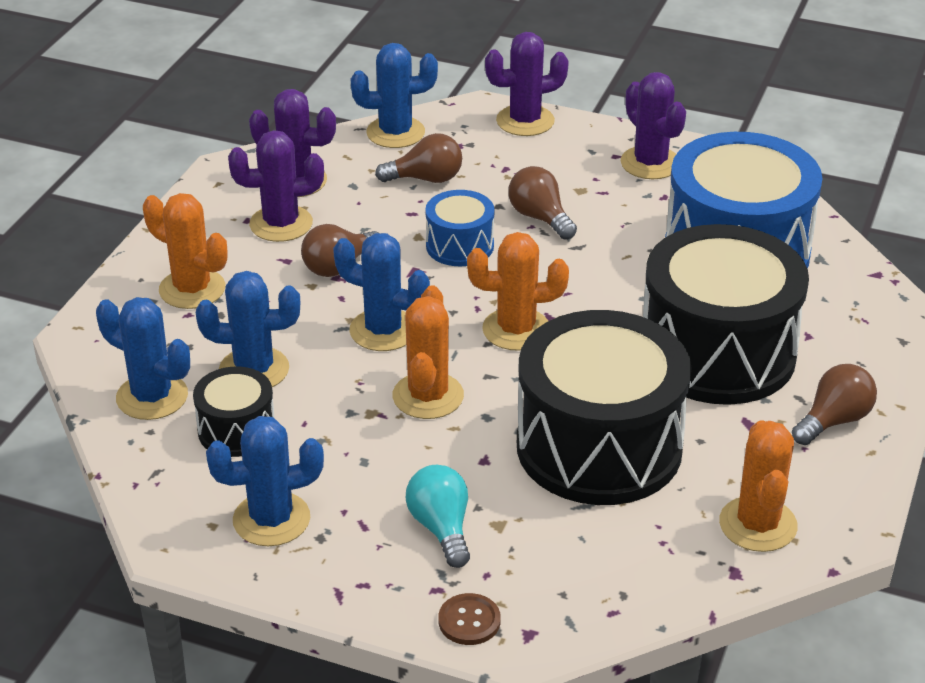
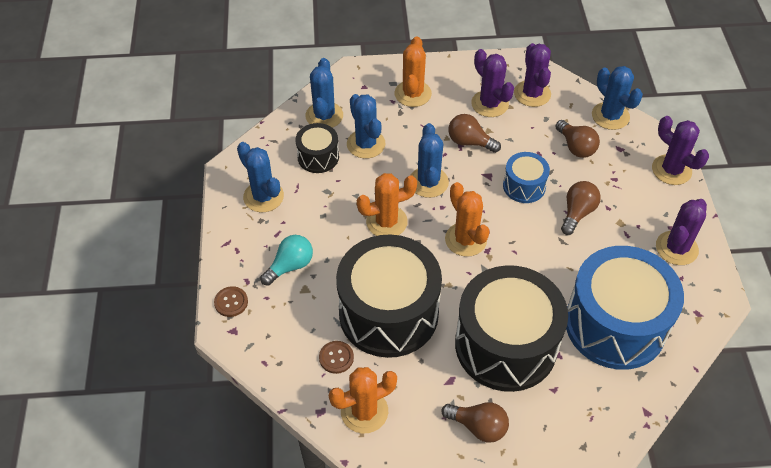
camera: 65 degrees right, 15 degrees up
(648, 526) = (336, 358): none -> brown button

